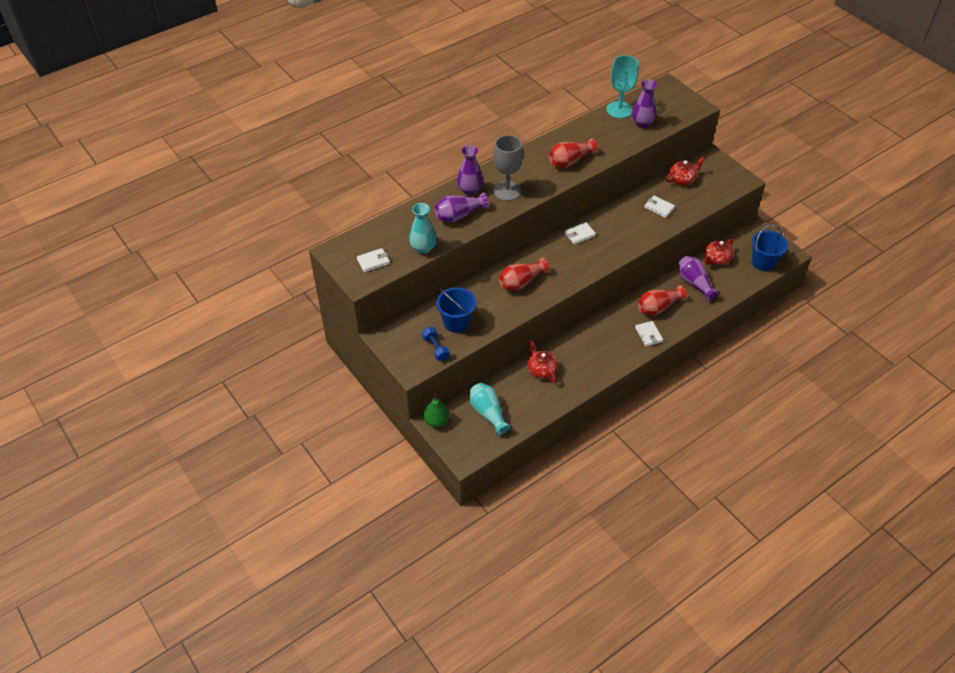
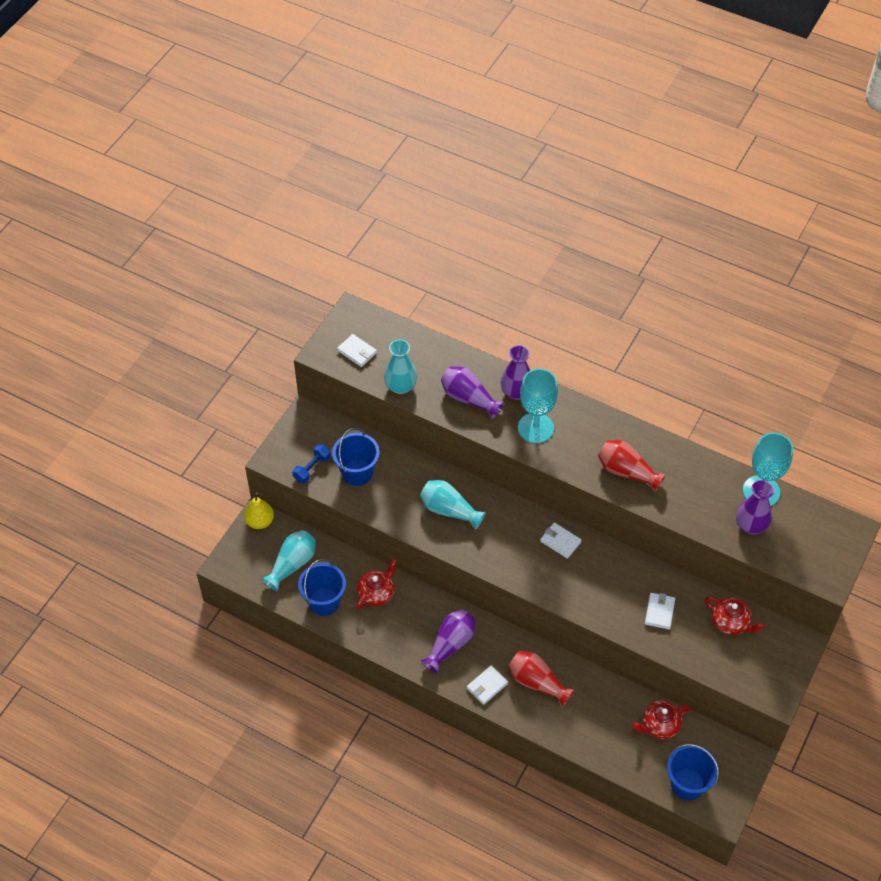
camera: 65 degrees right, 5 degrees up
(436, 421) = (260, 521): green pear -> yellow pear
(507, 191) = (535, 428): grey goblet -> turquoise goblet
(521, 282) = (449, 510): red vase -> turquoise vase
(532, 404) = (324, 602): none -> blue bucket
(694, 283) = (601, 711): purple vase -> purple vase (450, 644)
(716, 259) = (659, 725): red teapot -> red teapot turned 45 degrees counterclockwise

